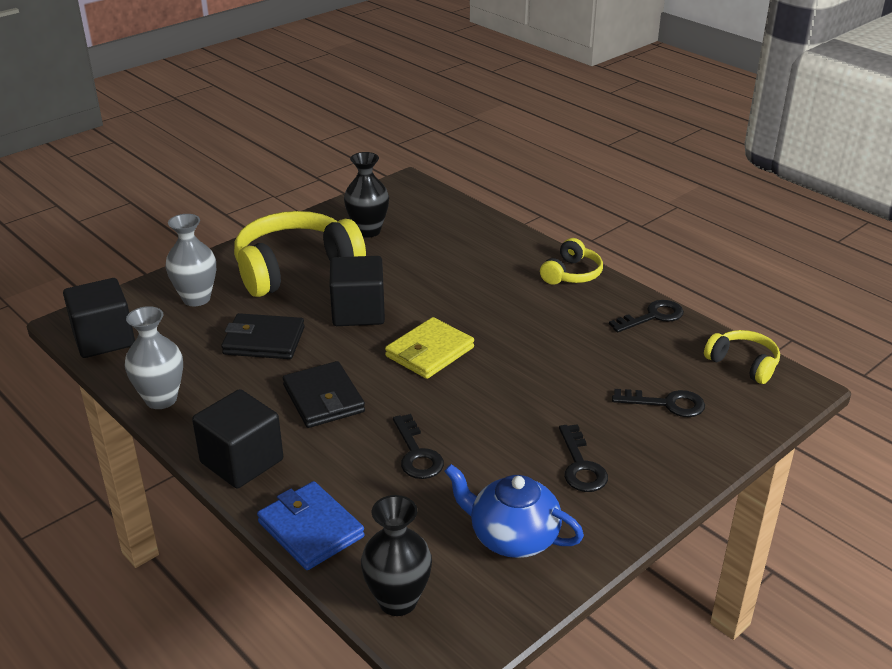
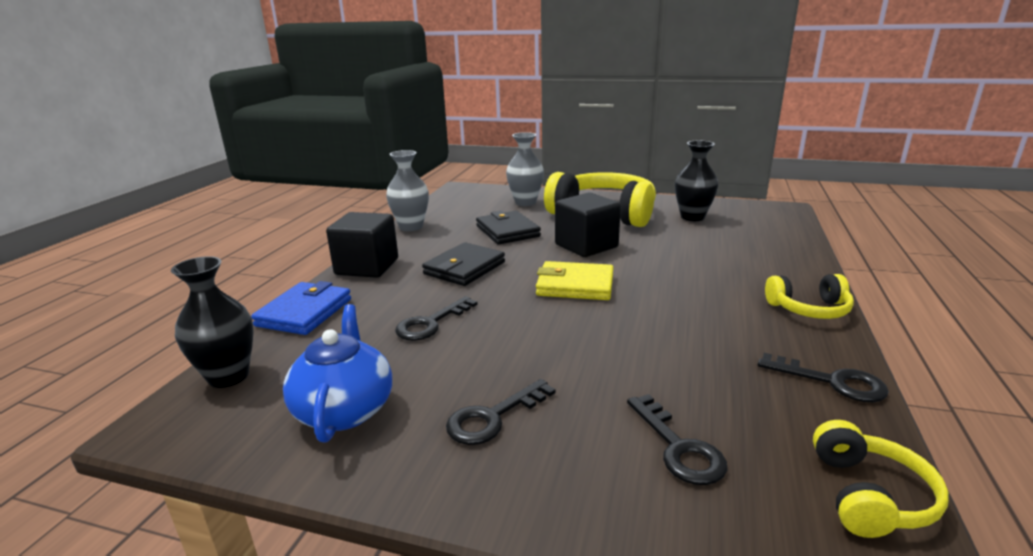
camera: 60 degrees right, 10 degrees down
(104, 339) = (453, 198): black cube -> none

